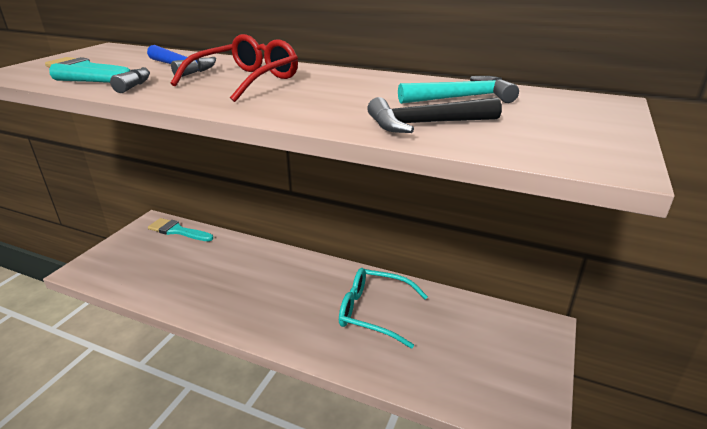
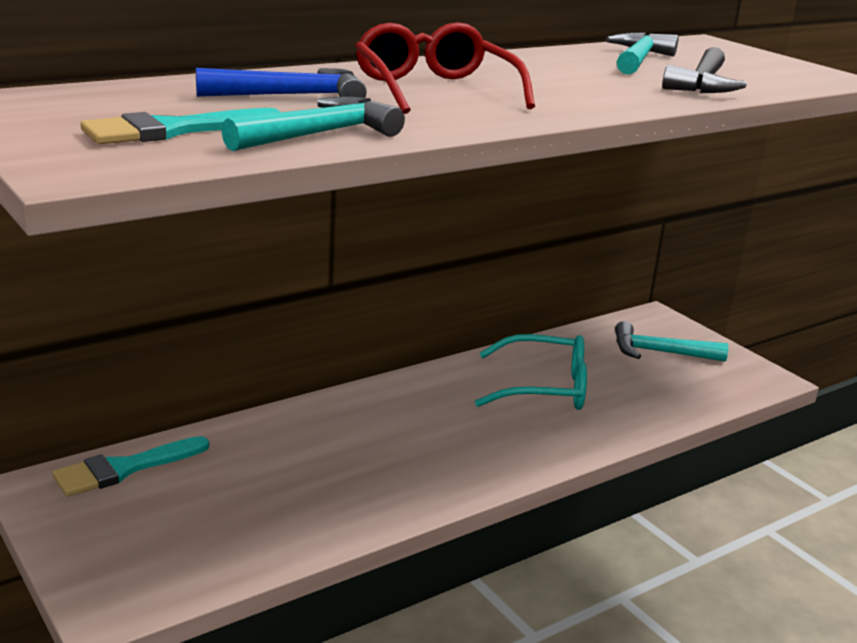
camera: 60 degrees left, 5 degrees down
(374, 312) = (543, 388): turquoise glasses -> turquoise glasses turned 135 degrees counterclockwise
(492, 346) = (659, 352): none -> turquoise hammer

